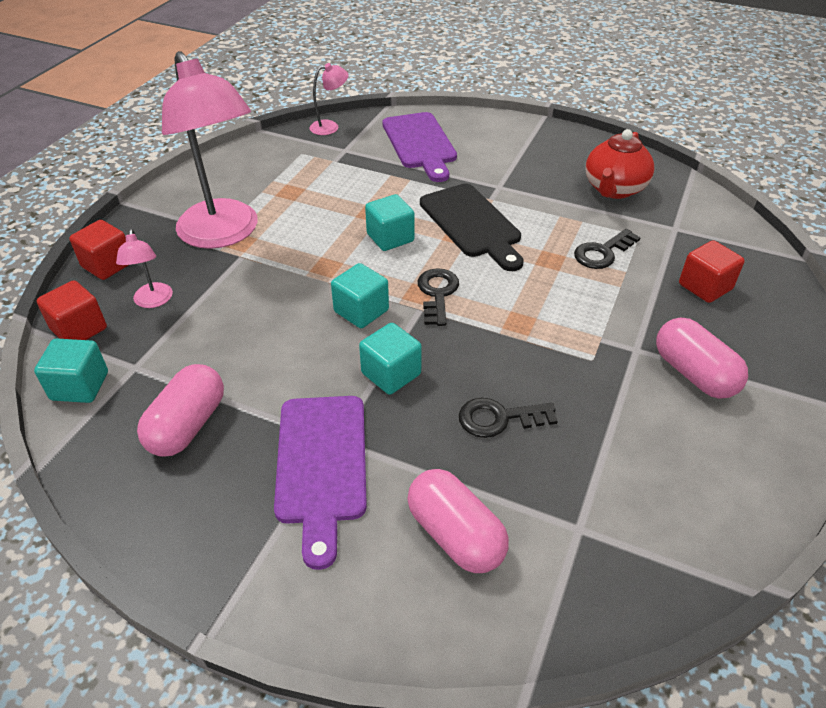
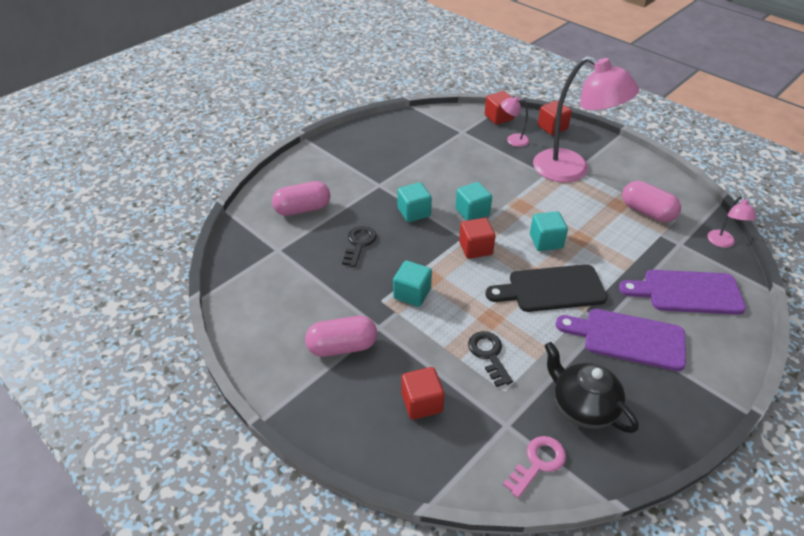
camera: 110 degrees right, 0 degrees up
(80, 386) = (456, 116): turquoise cube -> turquoise cube (412, 293)
(187, 425) = (414, 143): pink capsule -> pink capsule (647, 212)
(224, 234) = (571, 170): pink lamp -> pink lamp turned 135 degrees counterclockwise
(321, 465) = (366, 178): purple cutting board -> purple cutting board (628, 338)
(437, 293) = (475, 248): black key -> red cube
(614, 189) = (582, 407): red teapot -> black teapot
(695, 206) = (538, 463): none -> pink key

